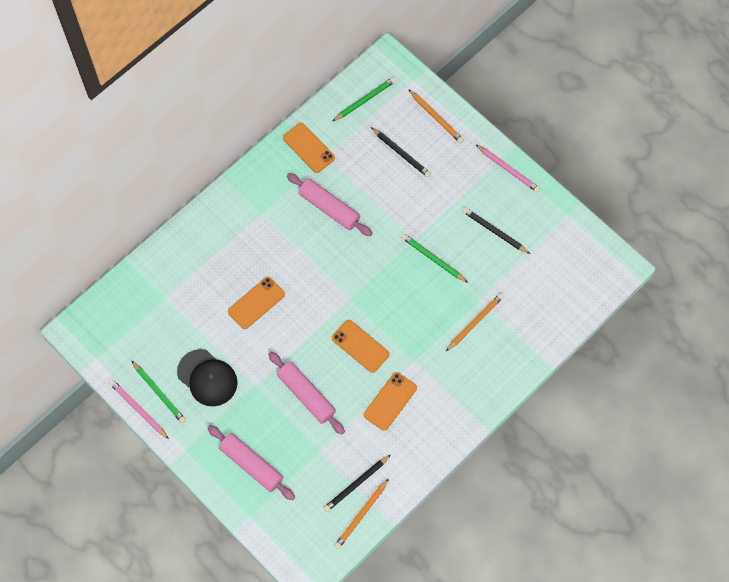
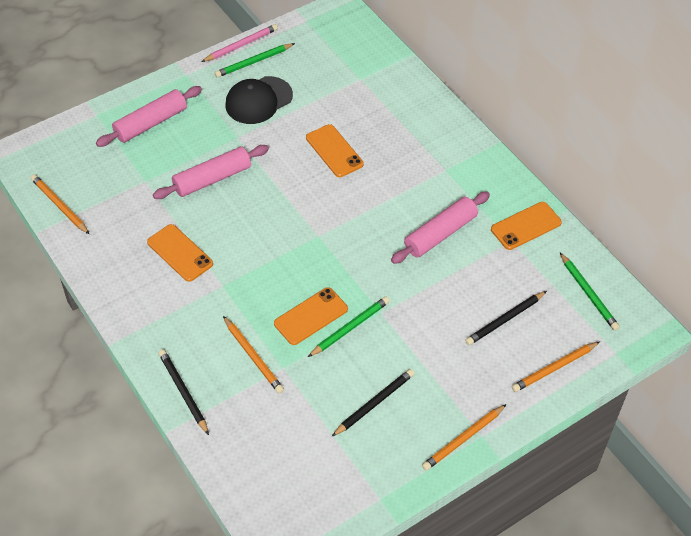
camera: 100 degrees right, 15 degrees down
(356, 484) = (95, 207): black pencil -> black pencil (183, 392)
(360, 346) = (256, 236): orange phone -> orange phone (311, 316)
(508, 169) = (463, 439): pink pencil -> orange pencil

